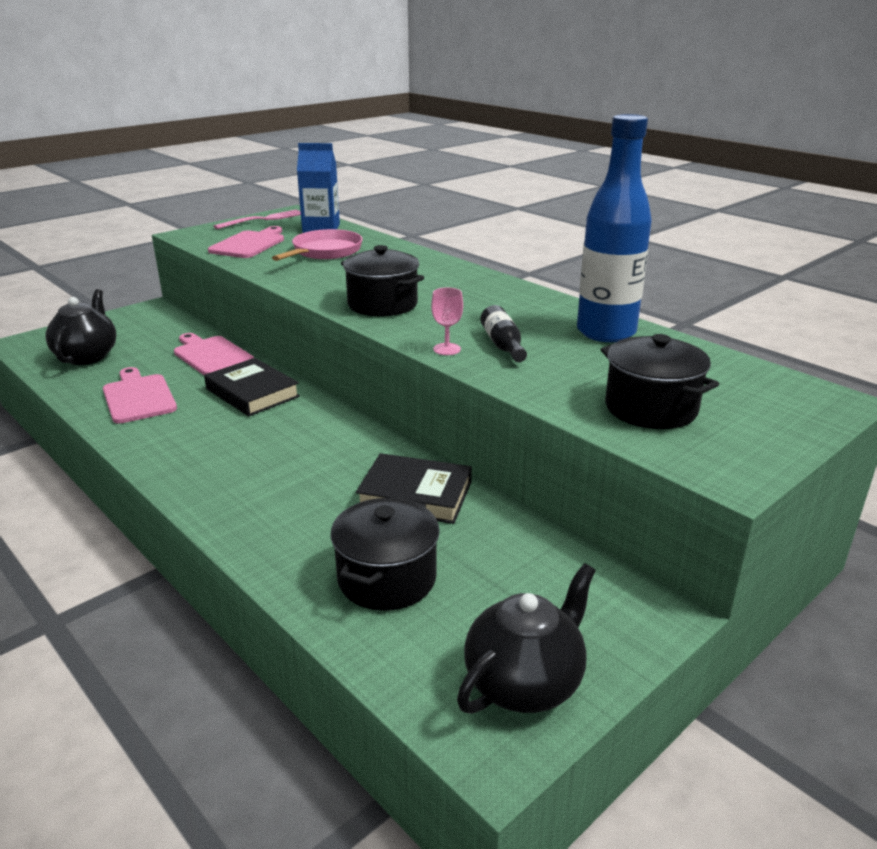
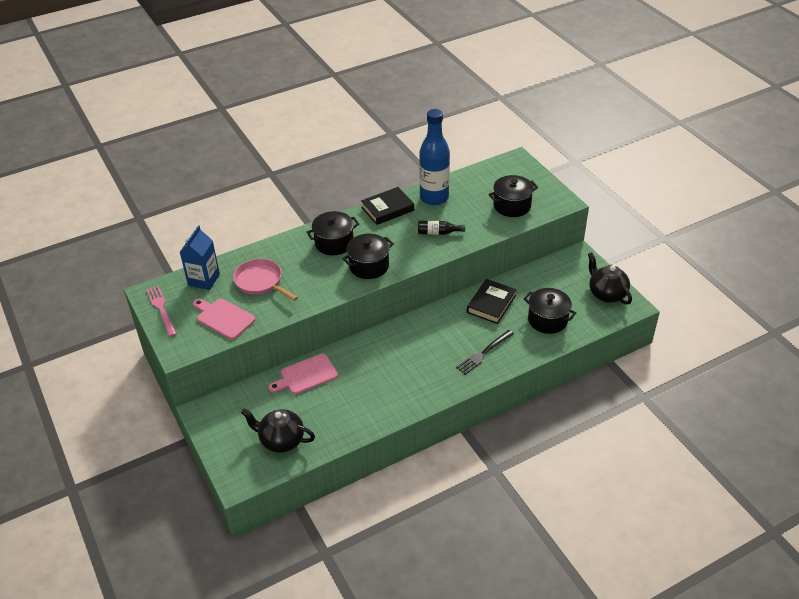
camera: 75 degrees left, 15 degrees up
(138, 397) = (356, 408): pink cutting board -> none
(252, 393) = (368, 356): black book -> black book (387, 209)
(266, 500) = (483, 353): none -> black fork
(429, 279) = (334, 243): none -> black pot
(447, 349) = (437, 251): pink goblet -> none

